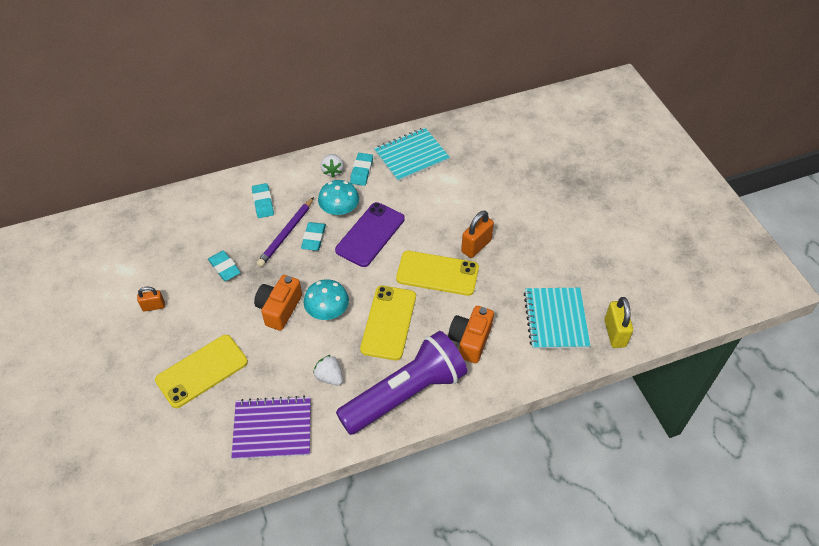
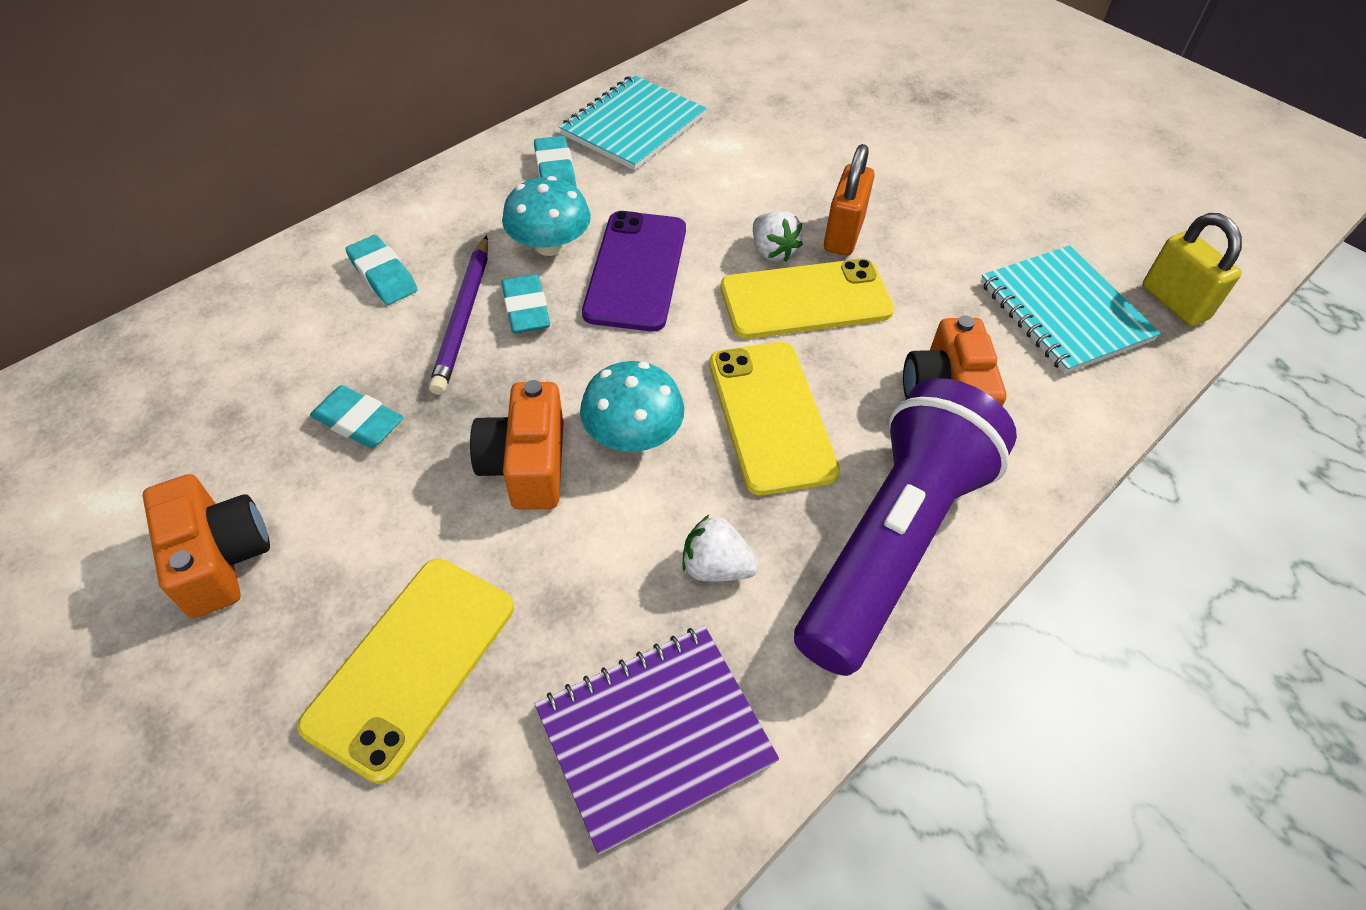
camera: 25 degrees left, 0 degrees up
(153, 306) = (220, 558): orange padlock -> orange camera
(332, 171) = (498, 185): white strawberry -> white strawberry (772, 251)

